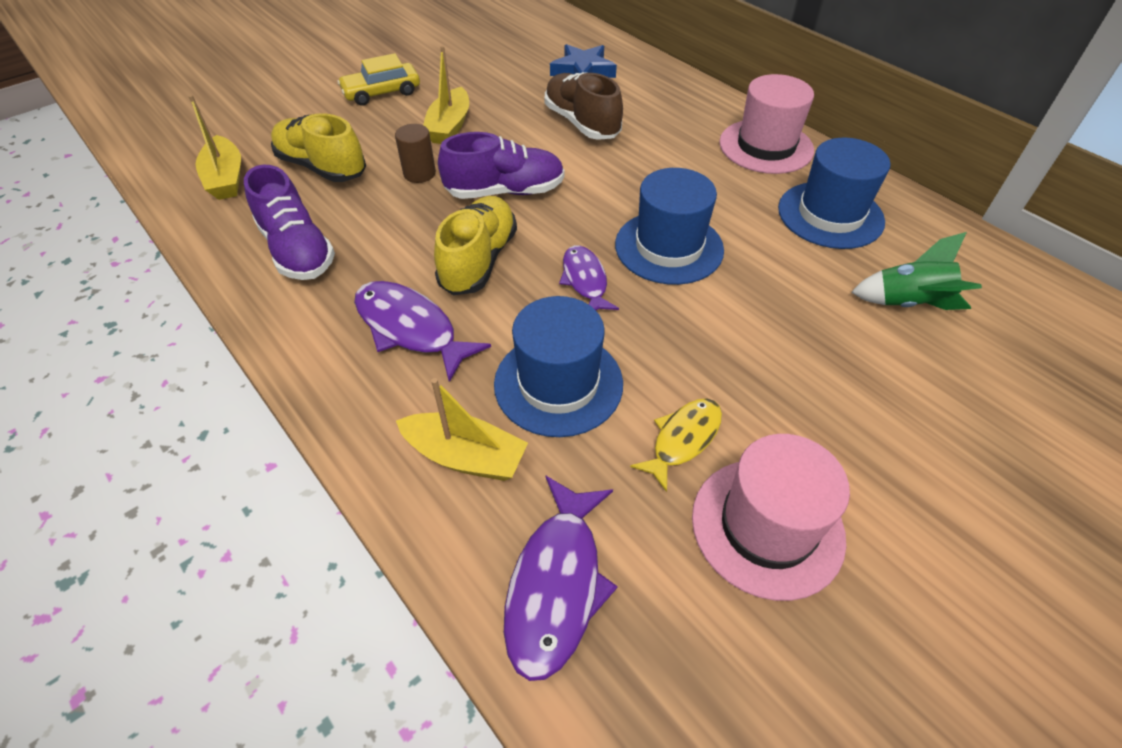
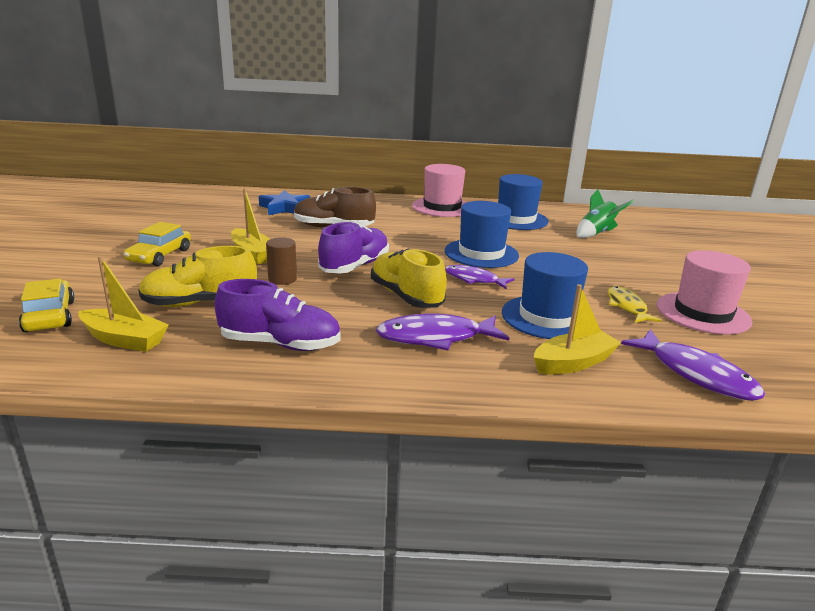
camera: 50 degrees left, 25 degrees down
(226, 126) = (50, 316): none -> yellow car

